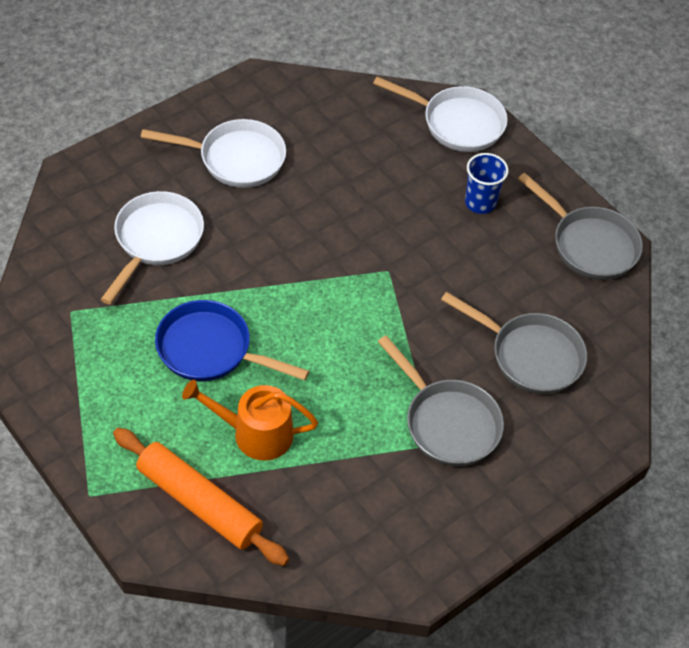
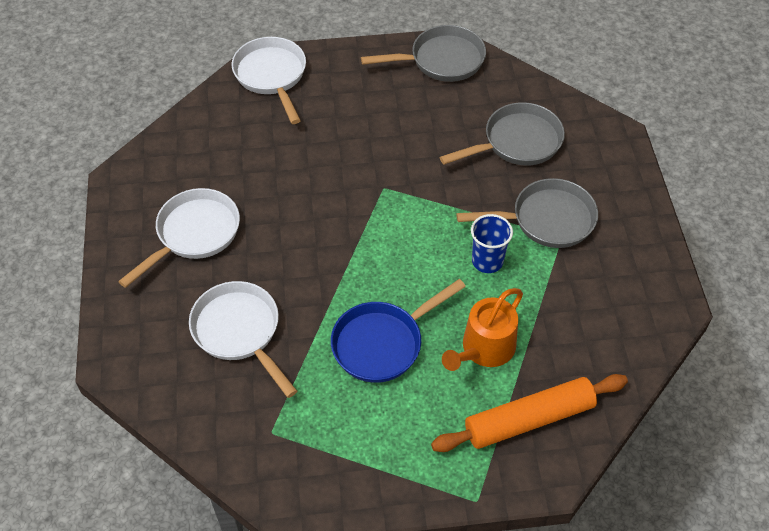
camera: 55 degrees left, 0 degrees up
(457, 123) = (271, 76): white pan -> white pan turned 75 degrees counterclockwise
(480, 202) = (359, 101): blue cup -> blue cup (487, 261)

